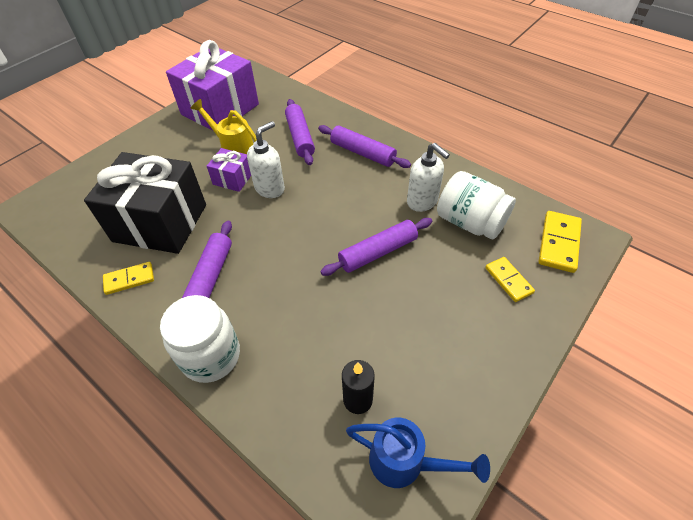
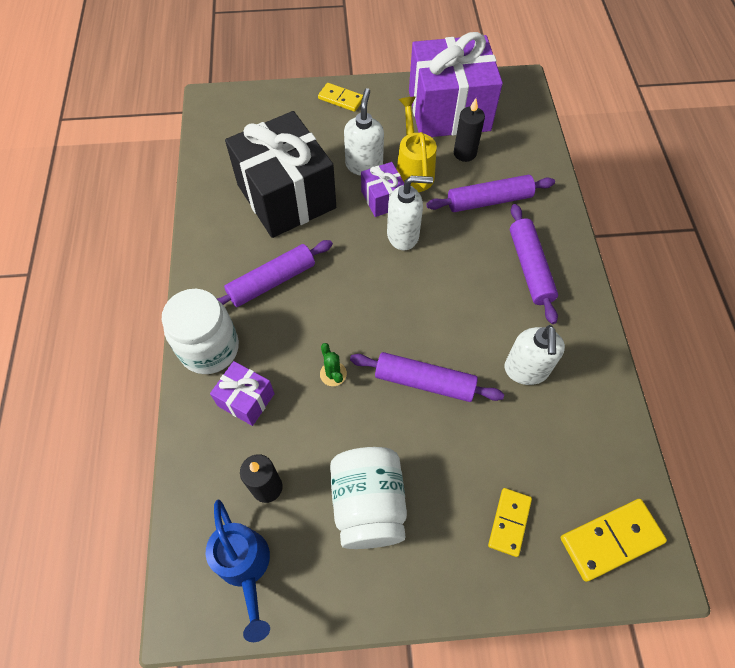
camera: 45 degrees right, 10 degrees up
(129, 279) = (219, 231): yellow domino -> yellow domino (341, 99)
(197, 170) = (364, 165): none -> white soap dispenser
(256, 124) = (464, 153): none -> black candle
(278, 362) = (246, 399): none -> purple gift
(300, 137) = (489, 200): purple rolling pin -> purple rolling pin turned 45 degrees clockwise
(318, 295) = (333, 374): none -> green cactus
(470, 222) = (546, 433): white jar -> white jar (368, 504)

